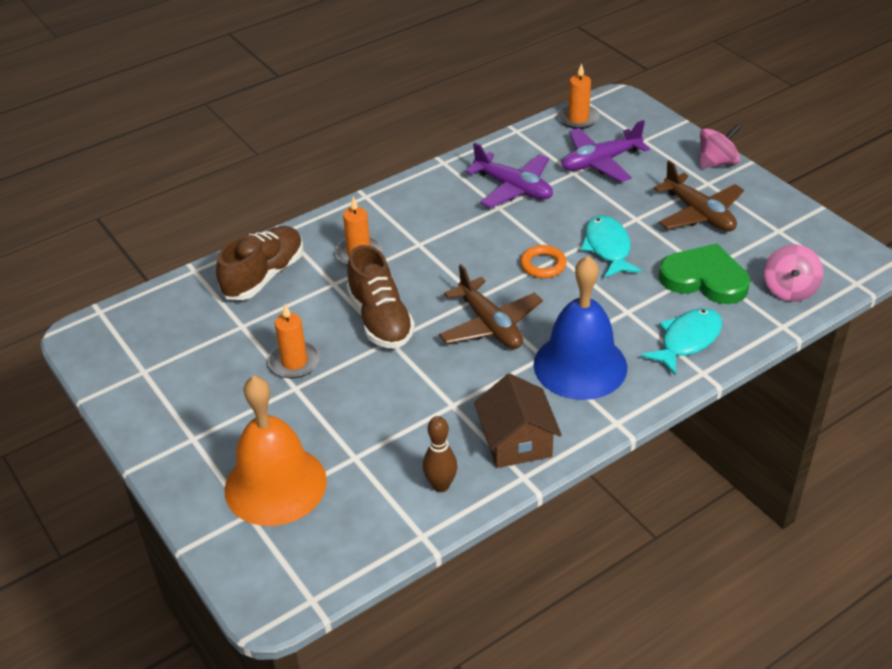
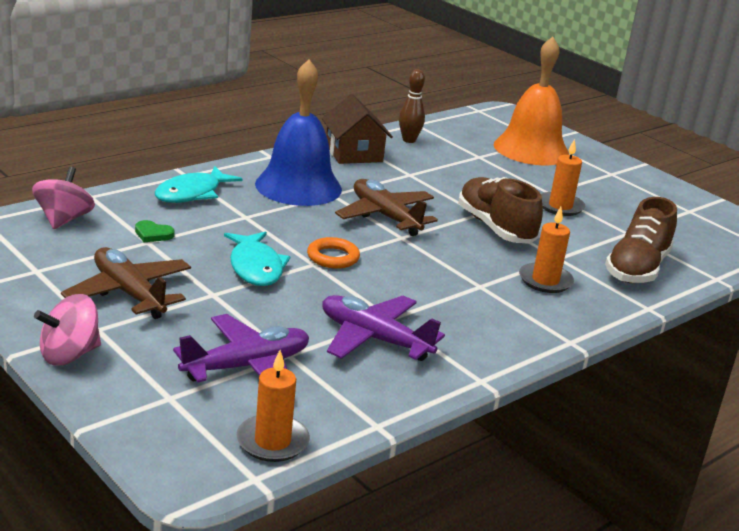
camera: 170 degrees right, 15 degrees down
(704, 279) = (153, 234): green heart -> green heart, size x0.41

